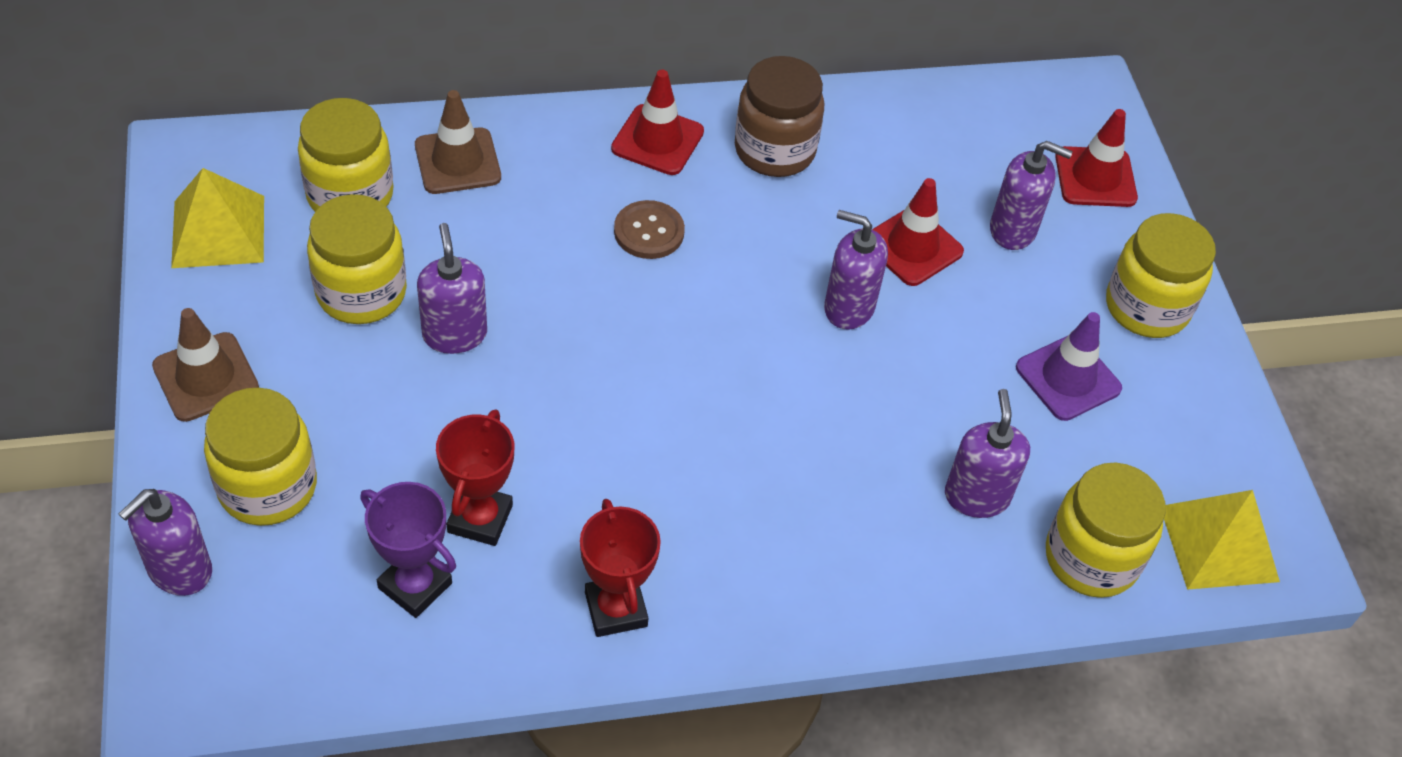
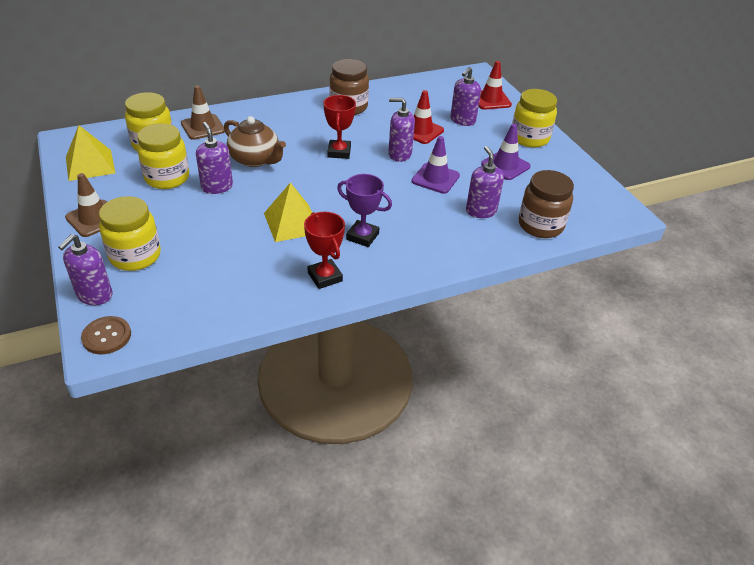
camera: 10 degrees left, 10 degrees down
(415, 585) = (221, 283): purple trophy -> purple trophy (362, 236)
(480, 519) = (247, 252): red trophy -> red trophy (339, 152)
(546, 271) = (255, 159): none -> brown teapot
(649, 232) = (300, 140): brown button -> brown button (107, 336)
(657, 140) = (294, 110): red traffic cone -> none
(906, 389) = (435, 178): none -> purple traffic cone
(1013, 230) = (462, 120): purple soap dispenser -> purple soap dispenser turned 120 degrees clockwise
(1091, 558) = (540, 225): yellow jar -> brown jar
(1219, 543) = (594, 212): yellow pyramid -> yellow pyramid (292, 223)

